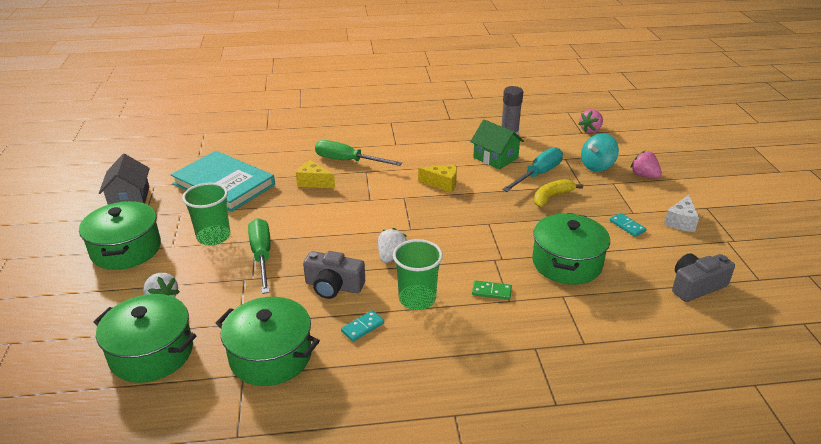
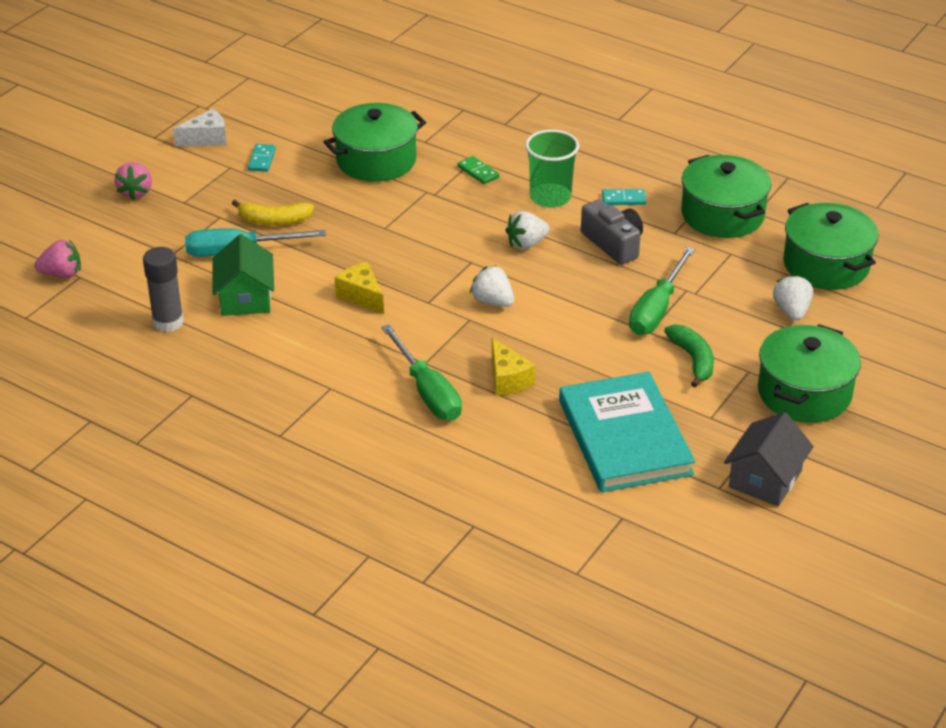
camera: 140 degrees left, 5 degrees up
(213, 237) = (693, 360): green cup -> green banana
(368, 213) = (492, 301): none -> white strawberry
(597, 166) = (158, 227): turquoise spinning top -> none
(696, 286) = (306, 96): grey camera -> none

